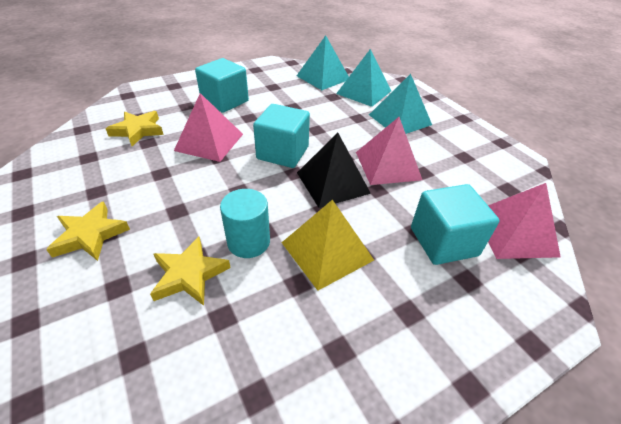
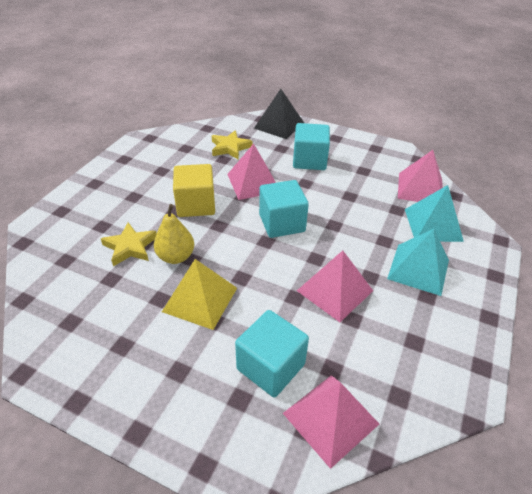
camera: 55 degrees right, 0 degrees up
(90, 235) = (128, 192): yellow star -> none
(189, 191) = (196, 205): none -> yellow cube
(248, 242) = (176, 257): turquoise cylinder -> yellow pear
(323, 77) = (420, 188): turquoise pyramid -> pink pyramid
(332, 182) = (276, 267): black pyramid -> black pyramid (279, 125)

